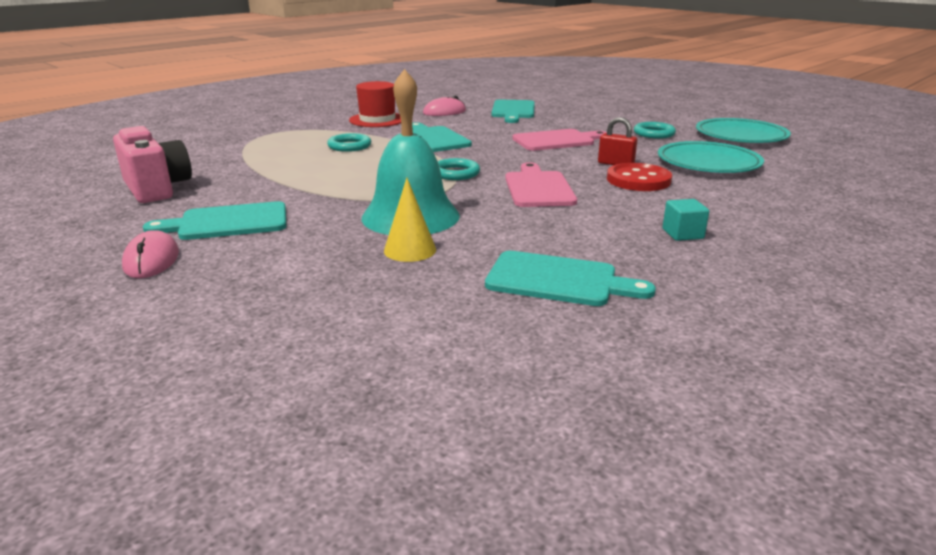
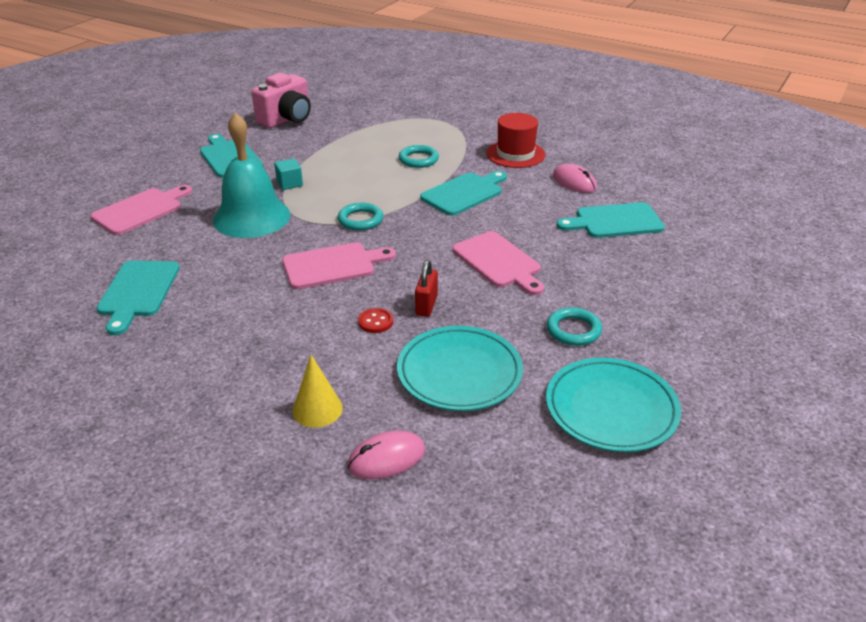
camera: 75 degrees right, 10 degrees up
(151, 260) = (169, 152): pink mouse -> pink mouse (386, 458)
(330, 280) = (141, 210): none -> pink cutting board
(410, 250) = (188, 228): yellow cone -> yellow cone (317, 409)
(638, 180) = (375, 322): red button -> red button, size x0.52
(682, 234) = (230, 349): turquoise cube -> turquoise cube (289, 183)

